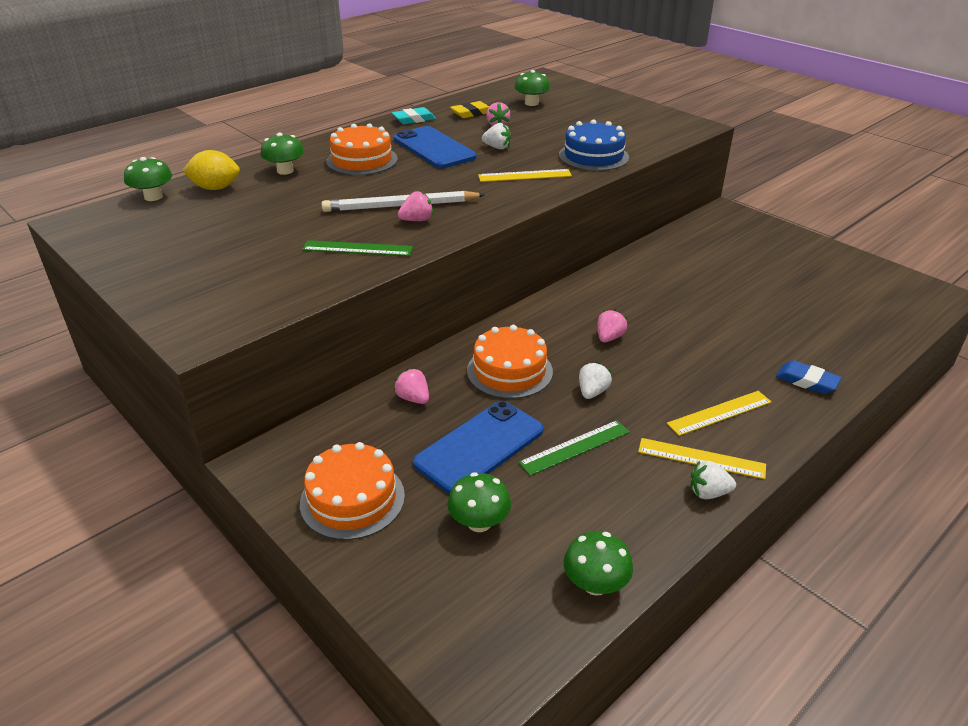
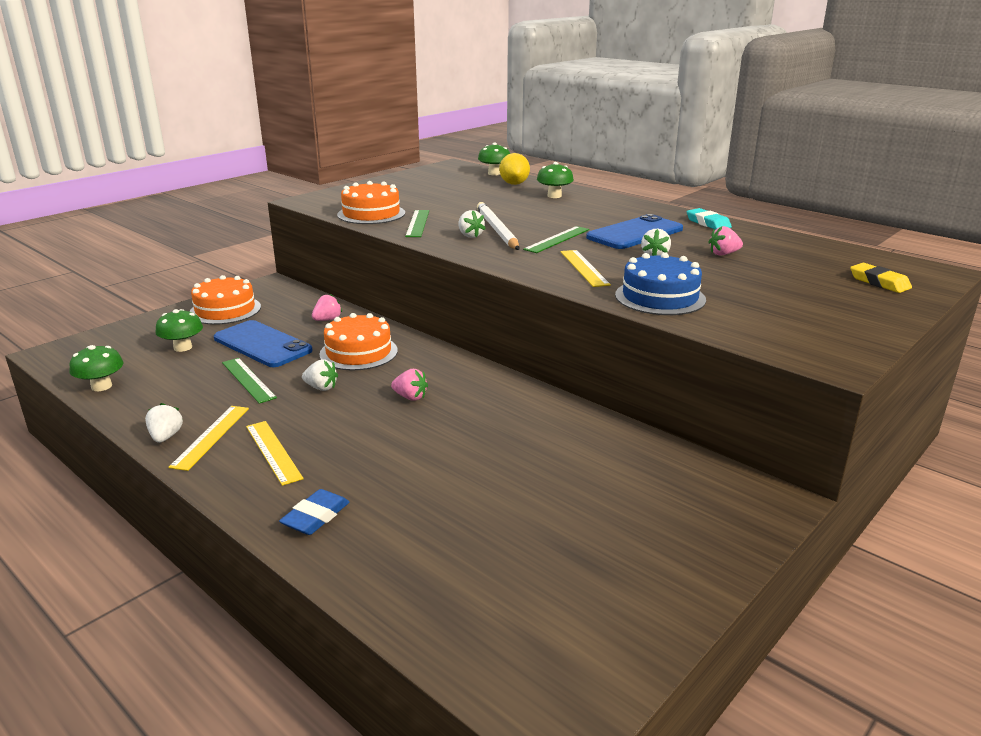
camera: 85 degrees right, 10 degrees down
(362, 160) = (589, 213): orange cake -> orange cake (371, 214)
(417, 220) = (470, 236): pink strawberry -> white strawberry
(442, 180) = (557, 239): none -> green ruler
(471, 113) = (750, 243): yellow eraser -> yellow eraser (879, 282)
(531, 103) = (817, 267): green mushroom -> none

